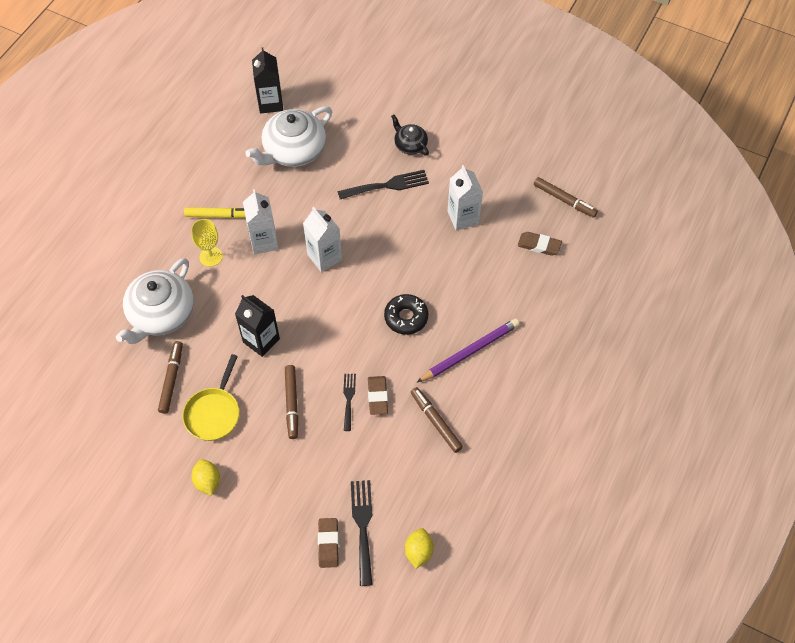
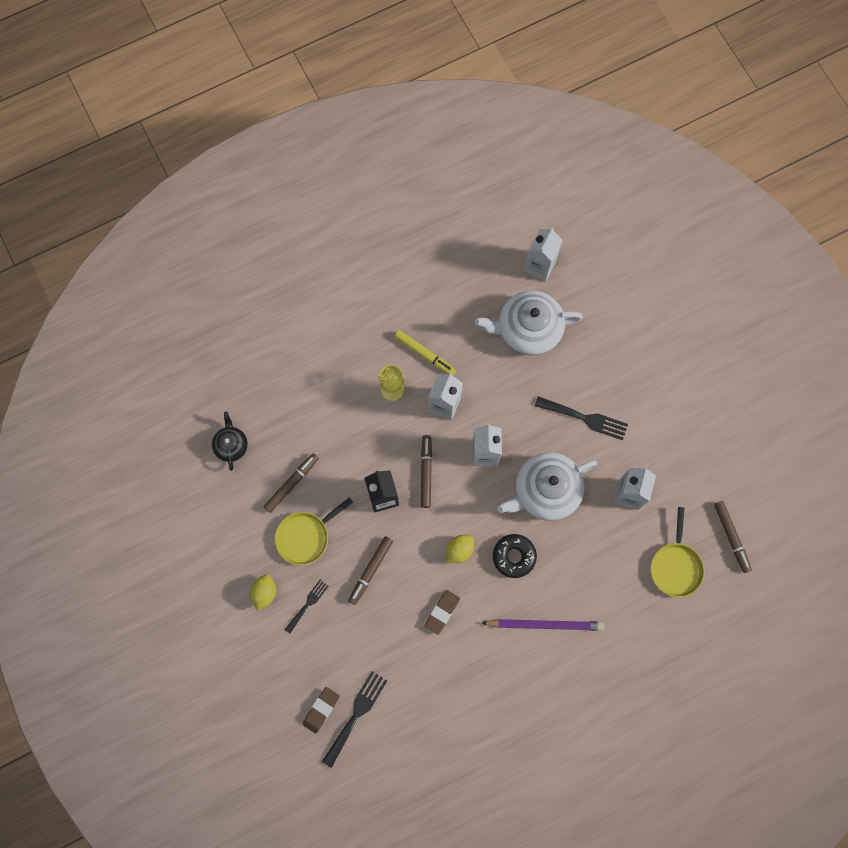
camera: 35 degrees right, 15 degrees up
(161, 314) = (319, 418): white teapot -> white teapot (545, 491)
(270, 103) = (539, 266): black carton -> white carton
(348, 399) = (418, 598): black fork -> black fork (308, 604)
(410, 145) = (633, 390): black teapot -> black teapot (231, 445)
(418, 552) = (384, 766): yellow lemon -> yellow lemon (459, 550)
(436, 422) = (473, 667): brown marker -> brown marker (426, 472)
(539, 245) = (675, 566): brown eraser -> yellow pan

